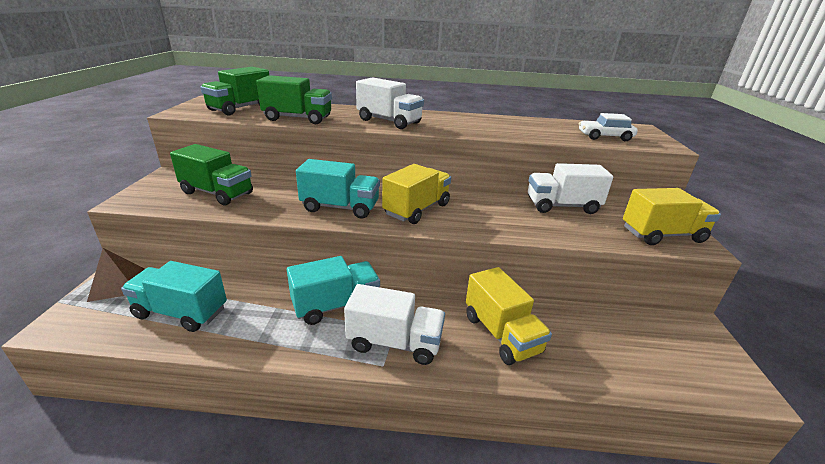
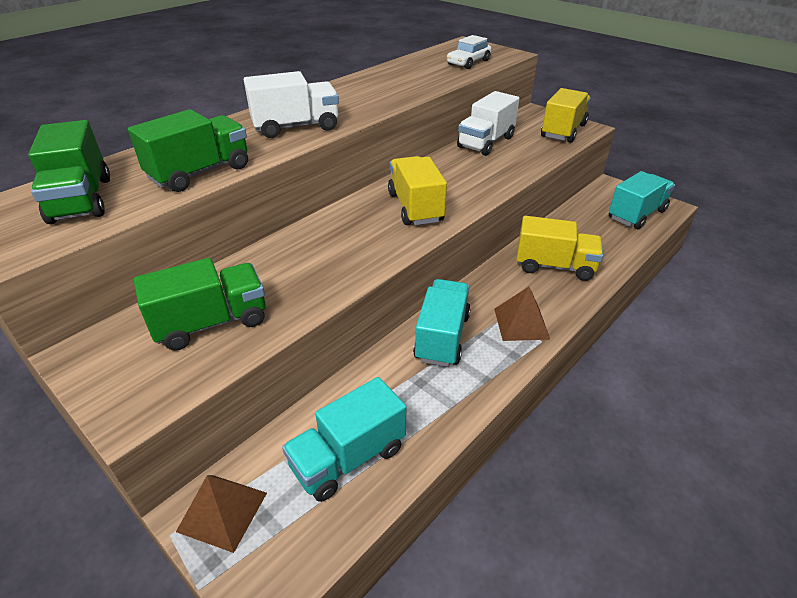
camera: 50 degrees left, 10 degrees up
(340, 207) = (360, 247): turquoise truck -> turquoise truck (636, 214)
(395, 342) = (521, 323): white truck -> brown pyramid

